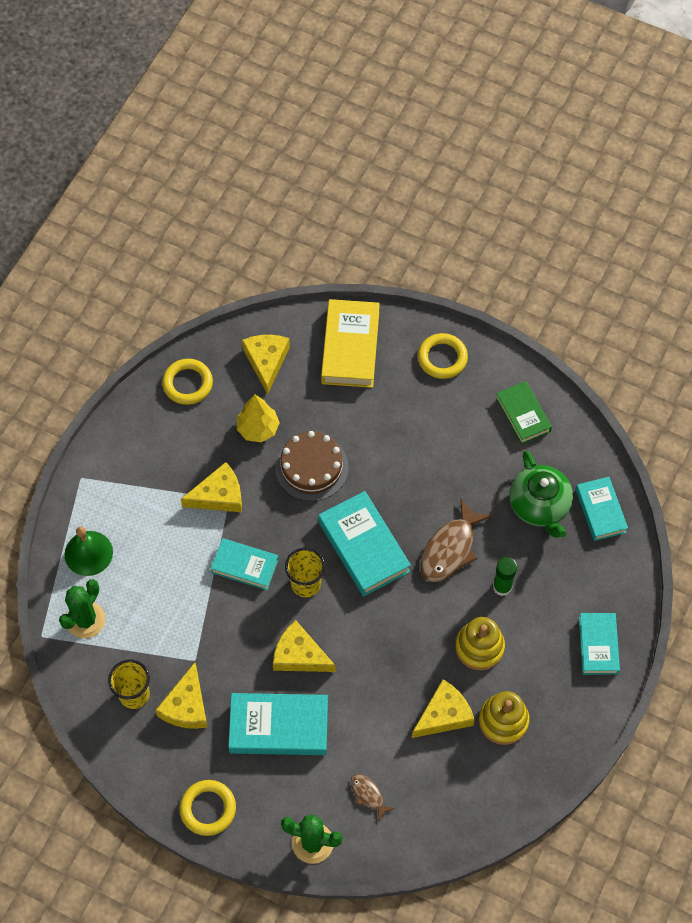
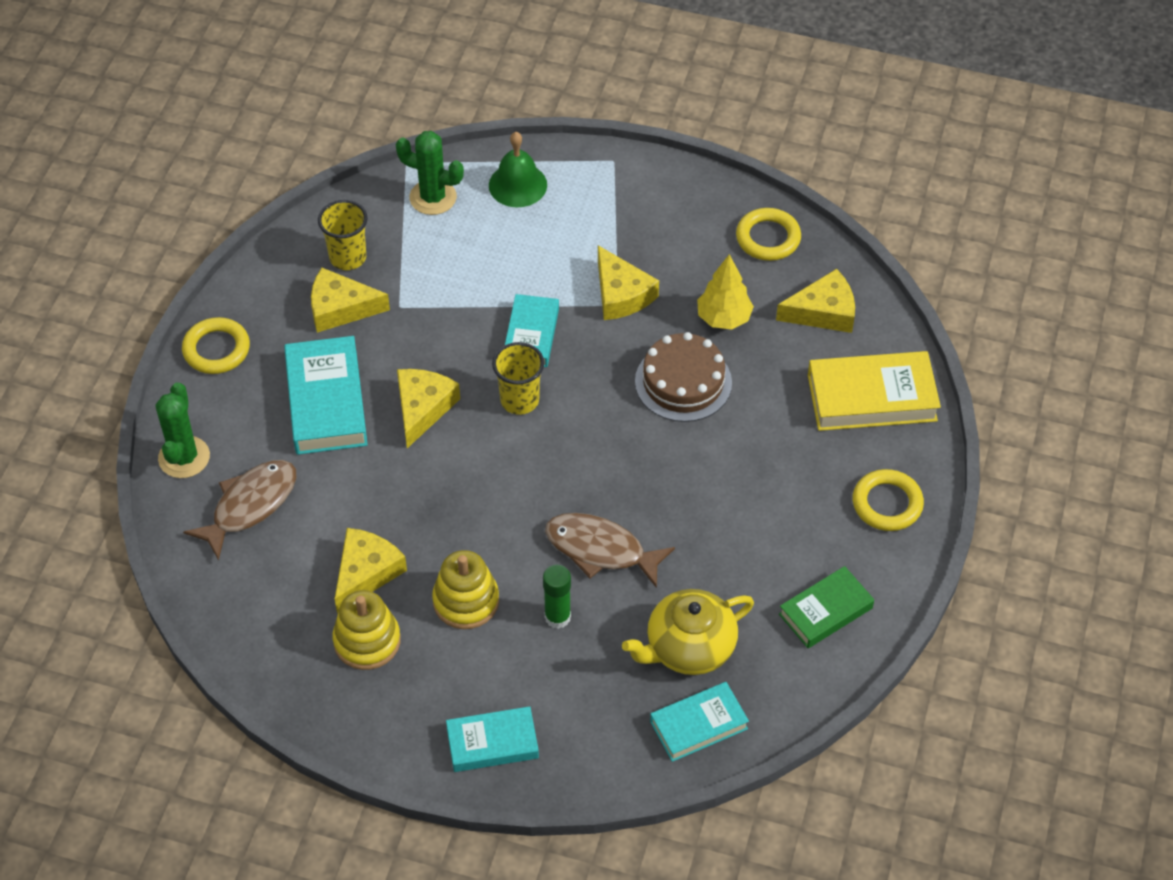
camera: 80 degrees right, 10 degrees down
(364, 547) = (583, 454): turquoise book -> none
(368, 795) = (250, 505): brown fish -> brown fish, size x1.92
(444, 715) = (366, 573): yellow cheese -> yellow cheese turned 105 degrees counterclockwise
(539, 506) = (689, 648): green teapot -> yellow teapot

